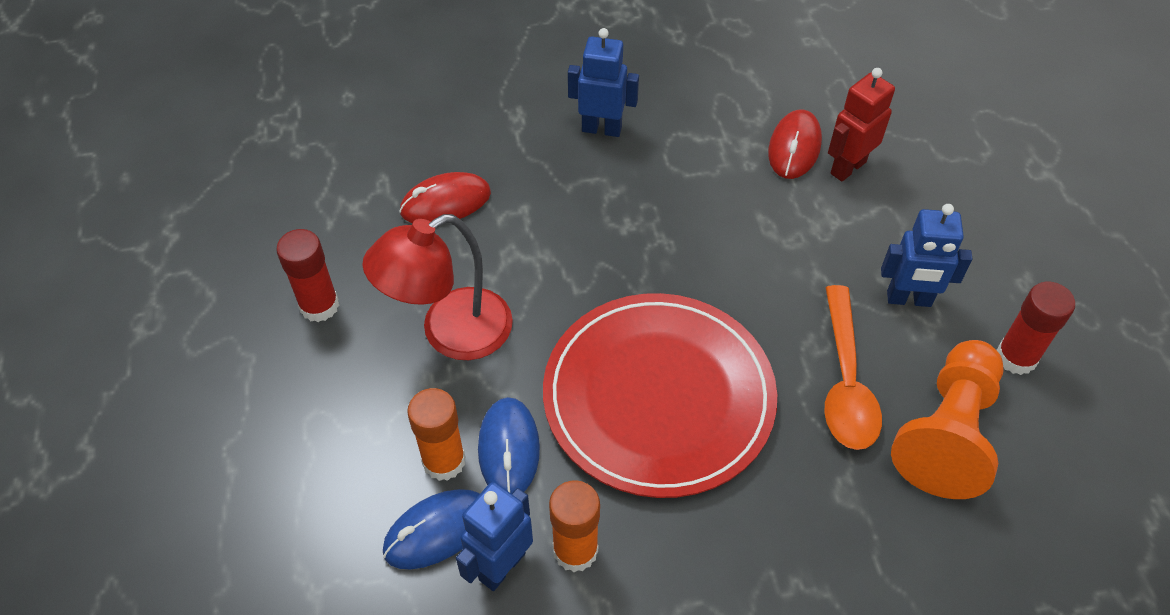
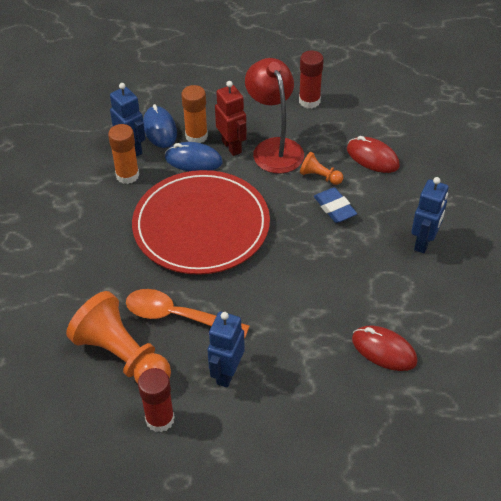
camera: 105 degrees right, 5 degrees down
(445, 203) = (372, 157): red mouse -> red mouse turned 45 degrees counterclockwise
(504, 261) = (319, 176): none -> orange pawn
(566, 232) = (334, 208): none -> blue eraser
(847, 167) = (356, 378): red robot -> red robot (232, 147)

